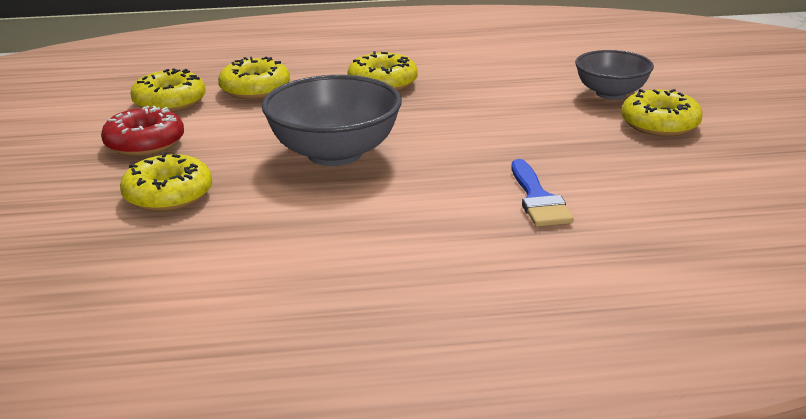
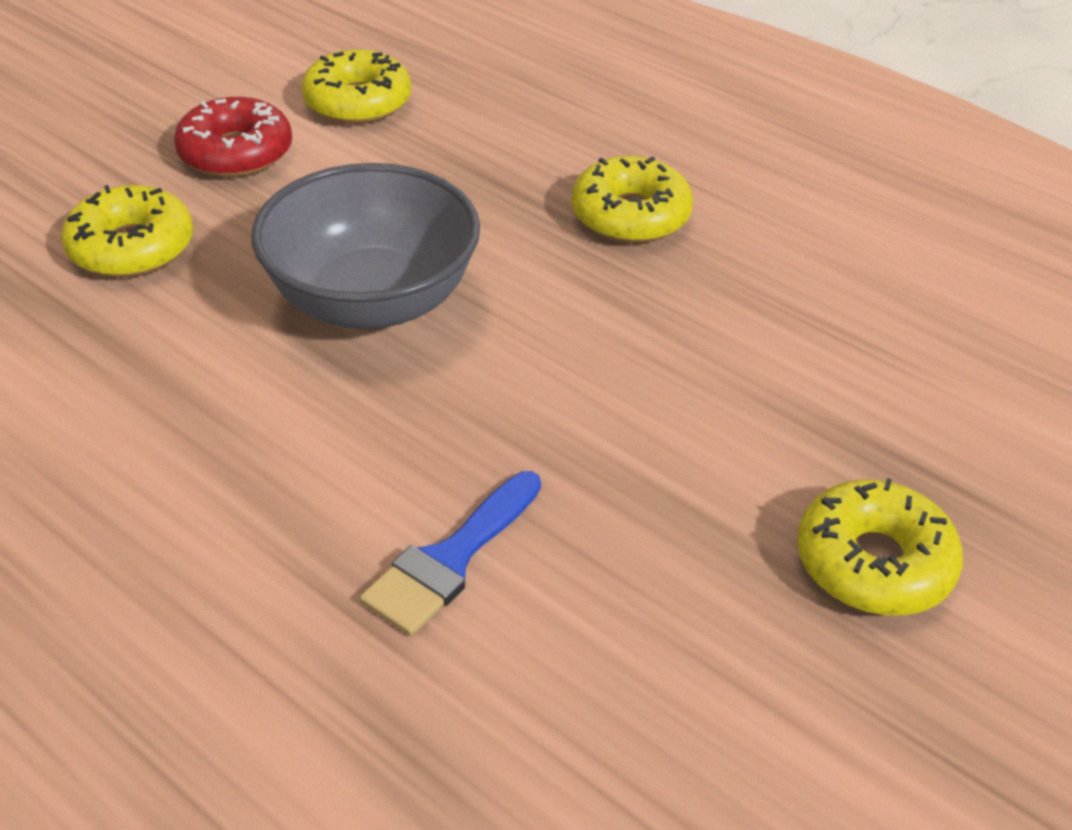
camera: 45 degrees right, 15 degrees up
(255, 89) = (472, 135): yellow donut -> none
(611, 93) = (914, 446): grey bowl -> none

